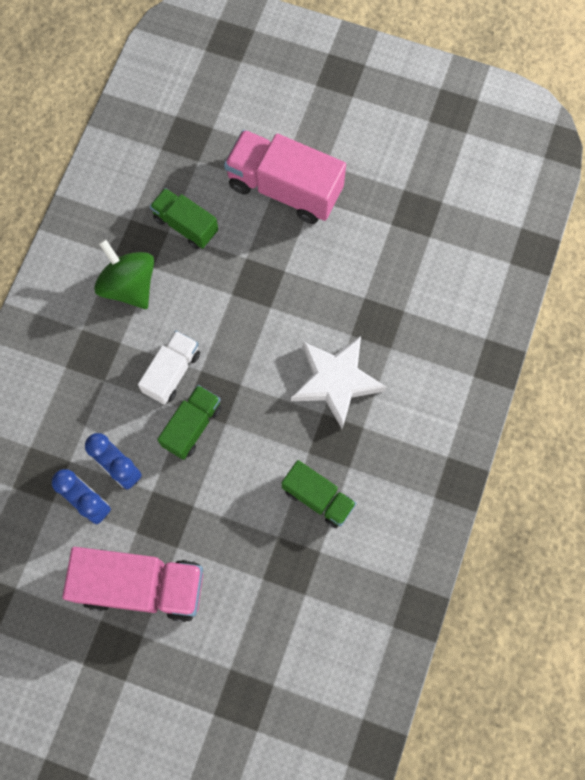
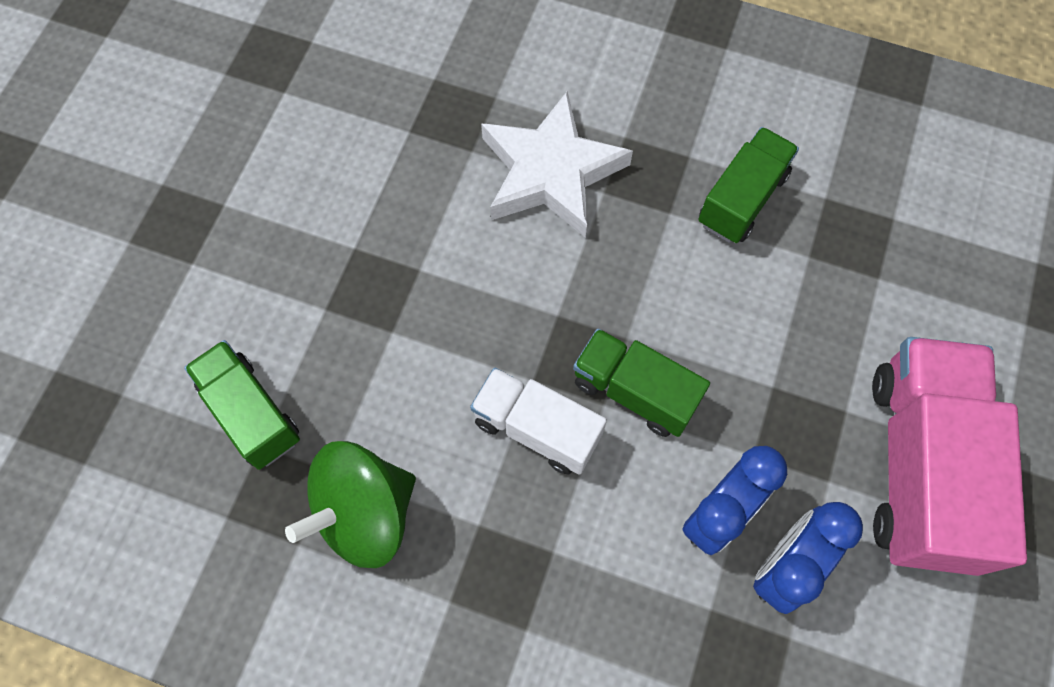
camera: 90 degrees left, 5 degrees down
(186, 225) = (251, 413): green truck -> green truck turned 105 degrees clockwise
(285, 188) = (198, 247): pink truck -> none

